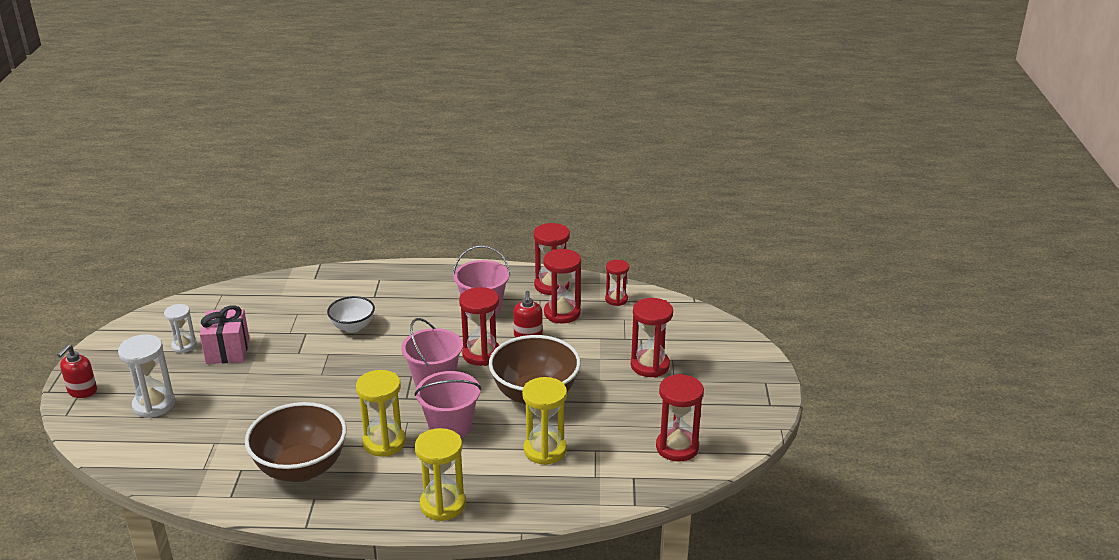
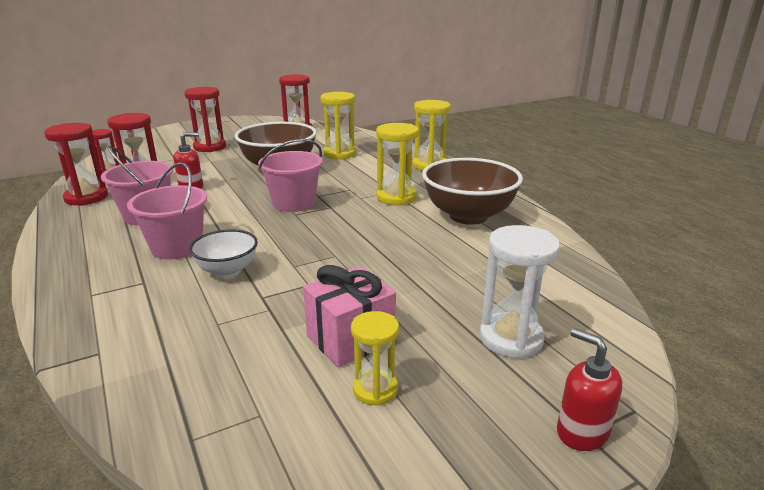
camera: 120 degrees left, 5 degrees down
(82, 391) = (582, 432): red soap dispenser -> red soap dispenser turned 120 degrees counterclockwise
(184, 346) = (375, 389): white hourglass -> yellow hourglass
(450, 426) = (348, 183): pink bucket -> pink bucket (177, 247)
(481, 354) = (236, 196): red hourglass -> none

